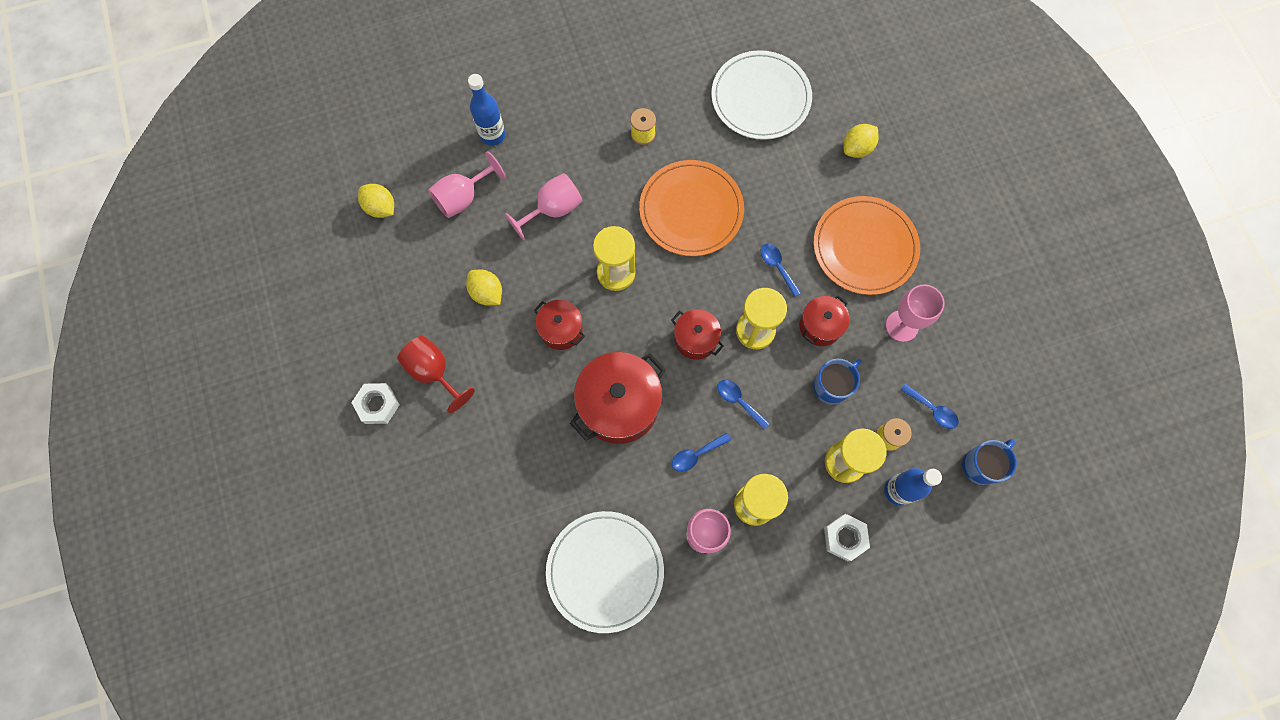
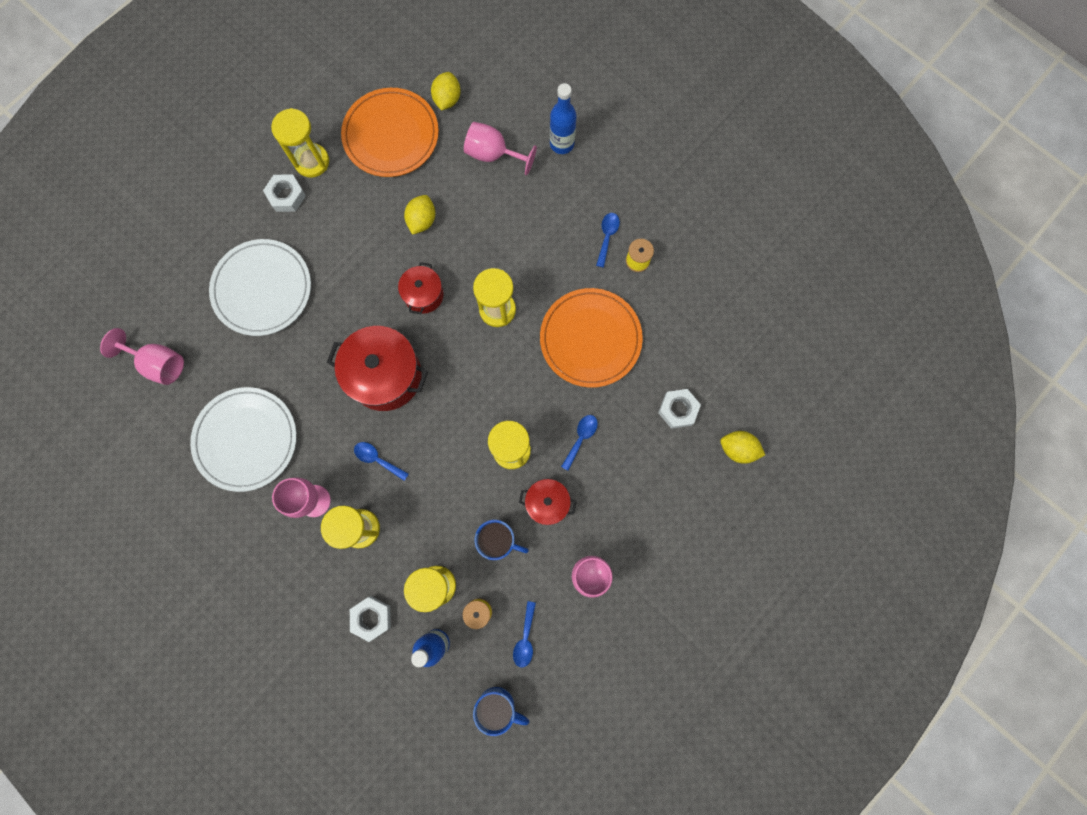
camera: 60 degrees right, 5 degrees up
(358, 363) = (312, 161): none -> yellow hourglass
(434, 372) = (335, 220): red goblet -> none
(553, 209) = (524, 229): pink goblet -> pink goblet (159, 364)
(695, 339) = (476, 405): red pot -> none
(738, 401) = (441, 469): blue spoon -> blue spoon (607, 236)
(760, 98) = (735, 339): white plate -> white plate (262, 289)
(796, 175) = (678, 410): none -> white nut
(864, 247) = (644, 504): orange plate -> orange plate (391, 135)

